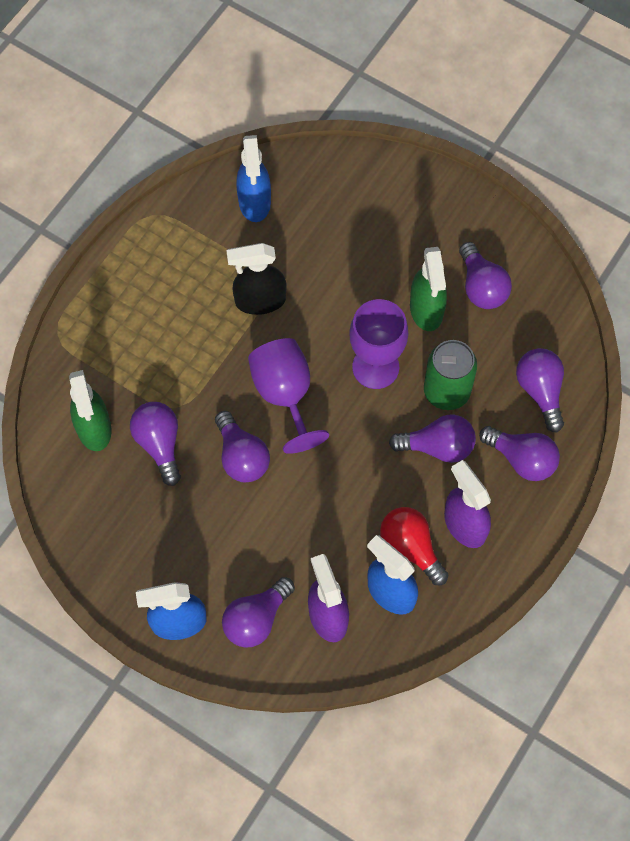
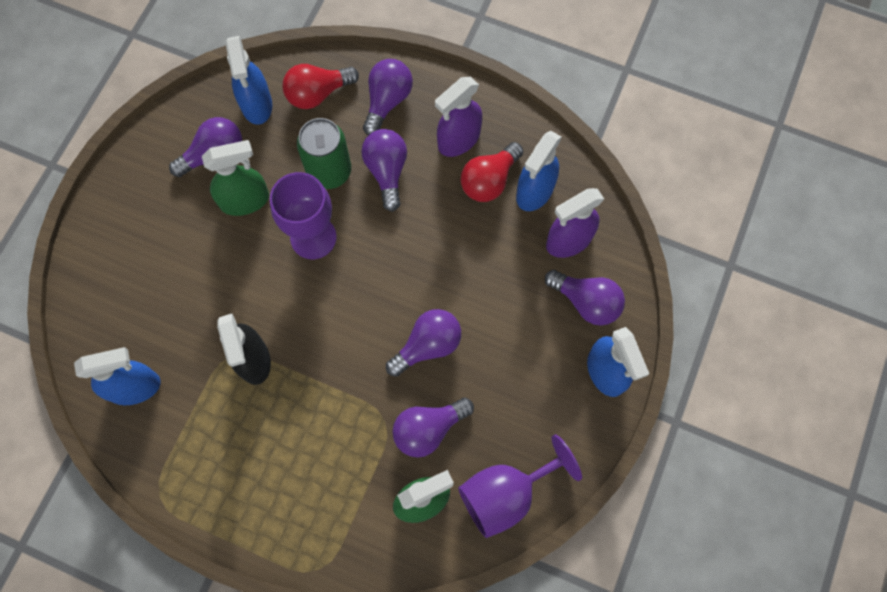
camera: 100 degrees left, 5 degrees up
(285, 395) = (355, 316): purple goblet -> purple goblet (506, 493)
(534, 331) = (256, 105): none -> blue spray bottle
(540, 391) = (317, 94): purple light bulb -> red light bulb

